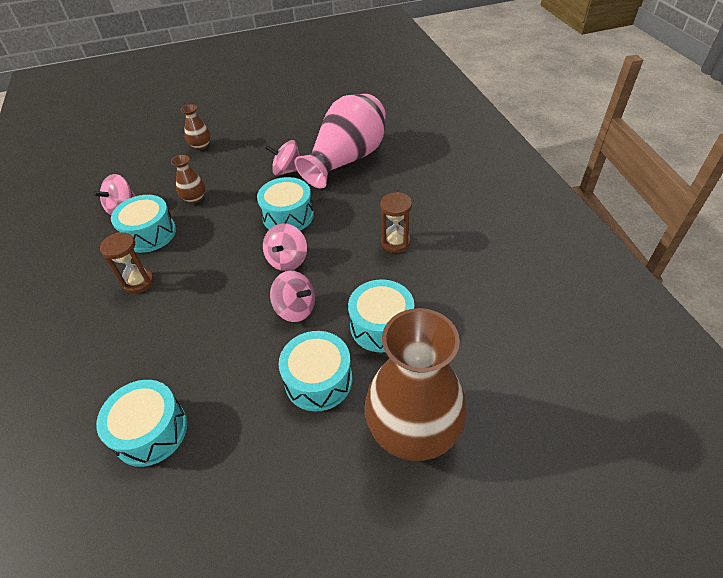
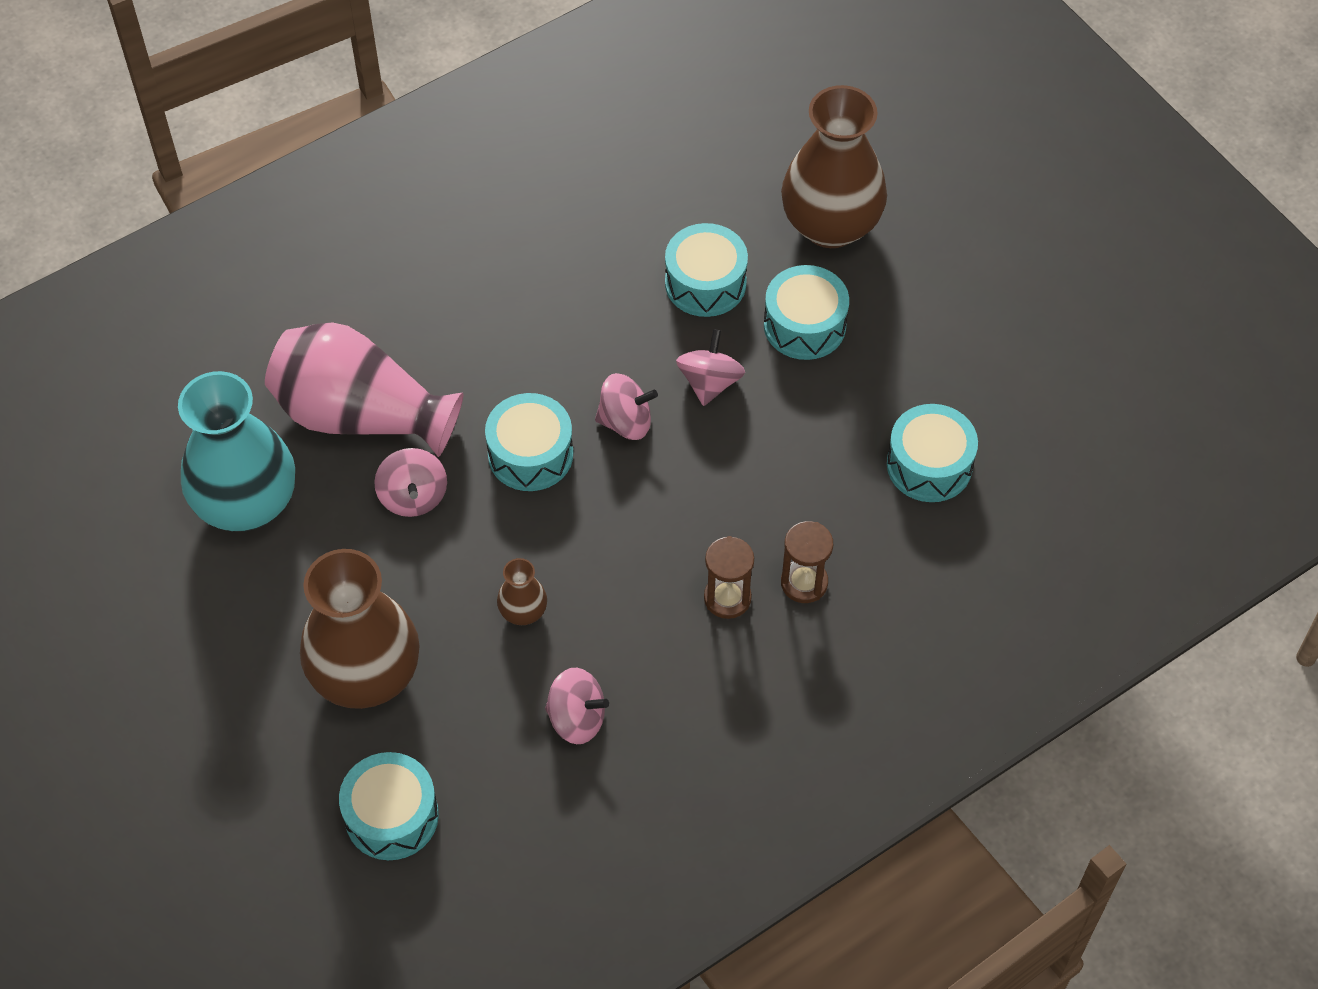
camera: 110 degrees left, 10 degrees up
(149, 234) = (626, 638): turquoise drum -> turquoise drum (392, 816)
(201, 146) = (366, 675): brown vase -> brown vase, size x2.30
(314, 122) = (247, 504): none -> turquoise vase
(395, 242) = (552, 300): brown hourglass -> brown hourglass (804, 583)

